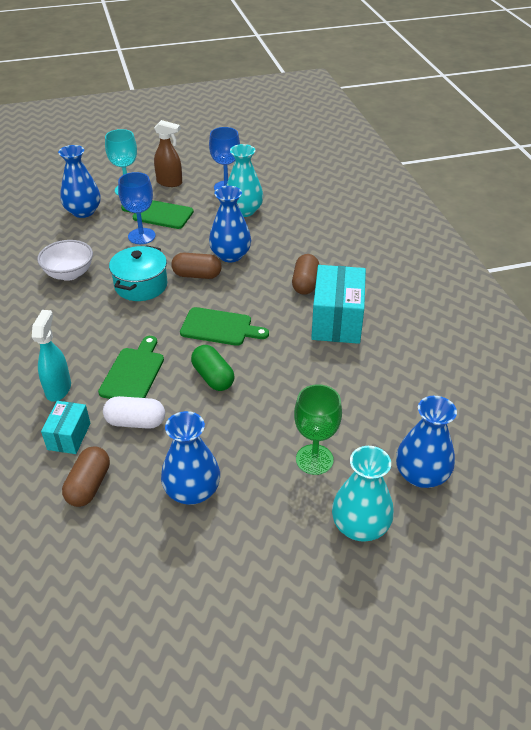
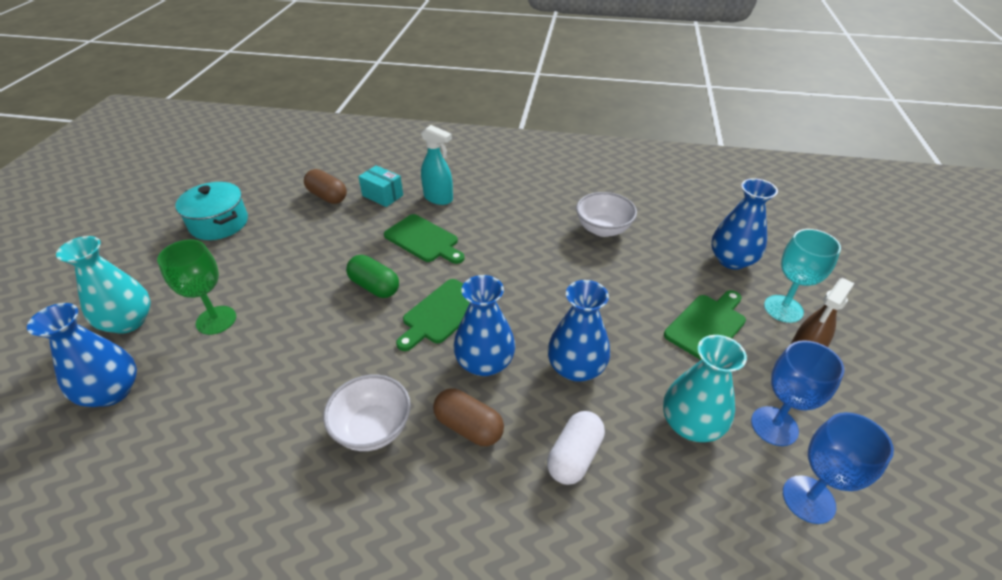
camera: 115 degrees right, 0 degrees up
(135, 422) = (365, 229): white capsule -> white capsule (574, 456)
(141, 236) = (657, 296): blue goblet -> blue goblet (808, 499)
(141, 285) = (554, 273): turquoise pot -> turquoise pot (219, 223)
(192, 491) = (269, 241): blue vase -> blue vase (484, 362)
(197, 275) = (549, 322): brown capsule -> none
(213, 377) = (374, 286): green capsule -> green capsule turned 45 degrees clockwise
(337, 320) = (372, 428): turquoise box -> white bowl

